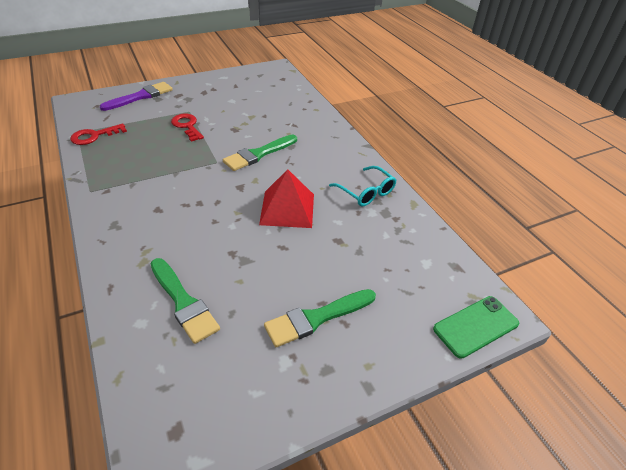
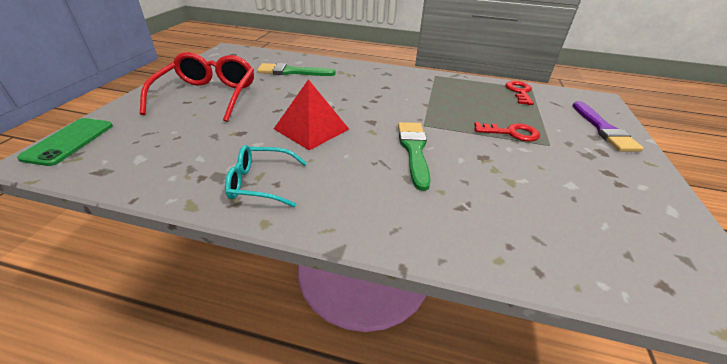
camera: 130 degrees right, 5 degrees down
(316, 318) = (208, 96): green brush -> red glasses

